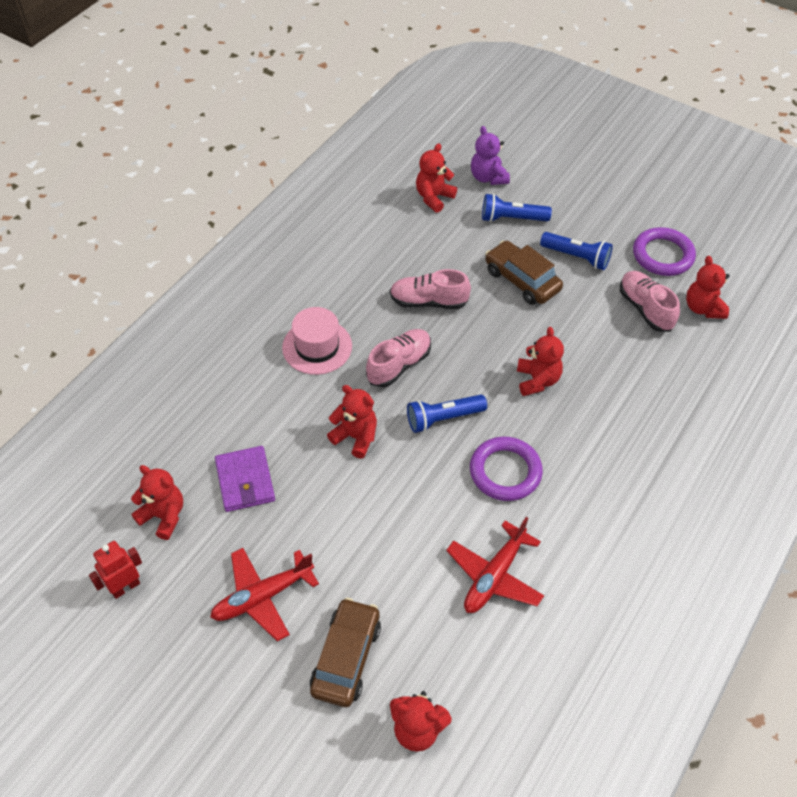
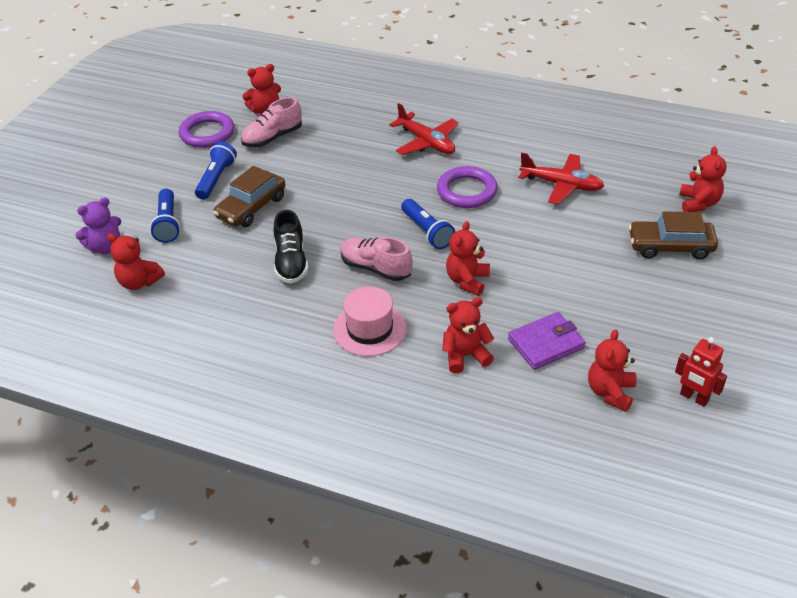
camera: 100 degrees left, 10 degrees down
(262, 597) = (650, 304): red plane -> red plane (426, 142)
(428, 301) = (291, 262): pink shoe -> black shoe
(537, 380) = (367, 185): red teddy bear -> red teddy bear (465, 356)

